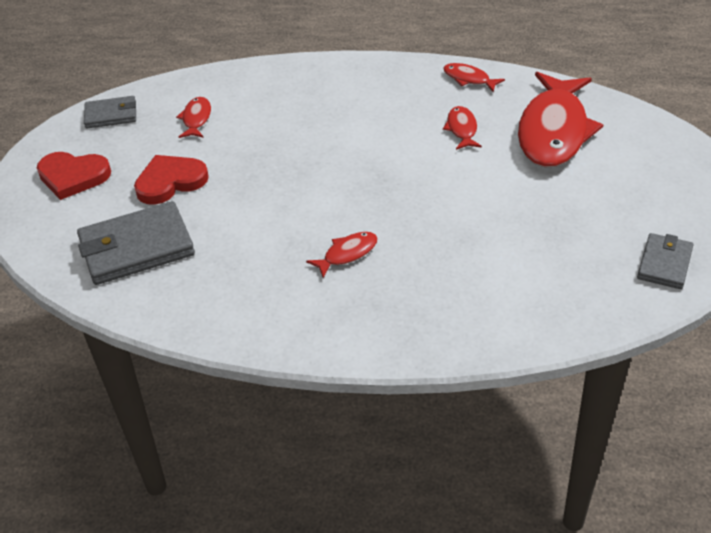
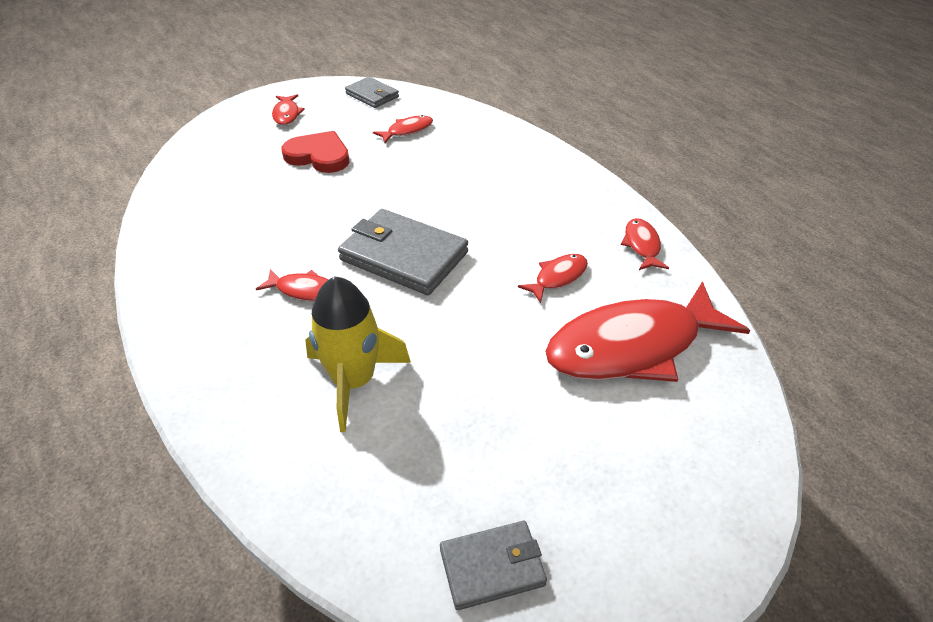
camera: 50 degrees right, 0 degrees up
(73, 176) = (286, 114): red heart -> red fish
(136, 248) = (227, 178): grey wallet -> grey wallet (403, 256)
(470, 263) = (354, 381): none -> yellow rocket

